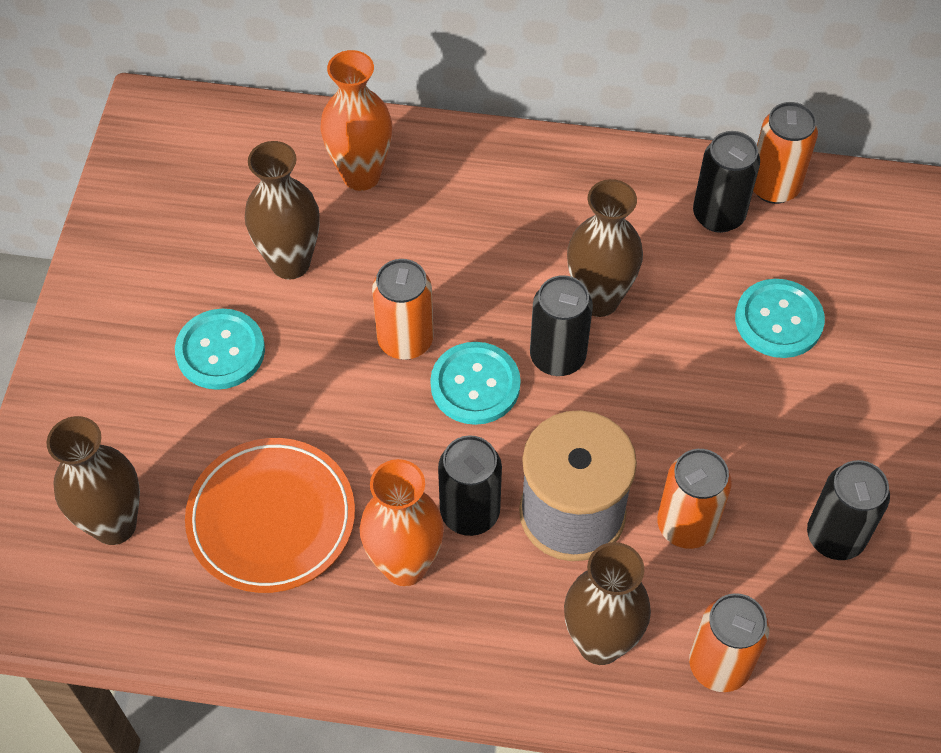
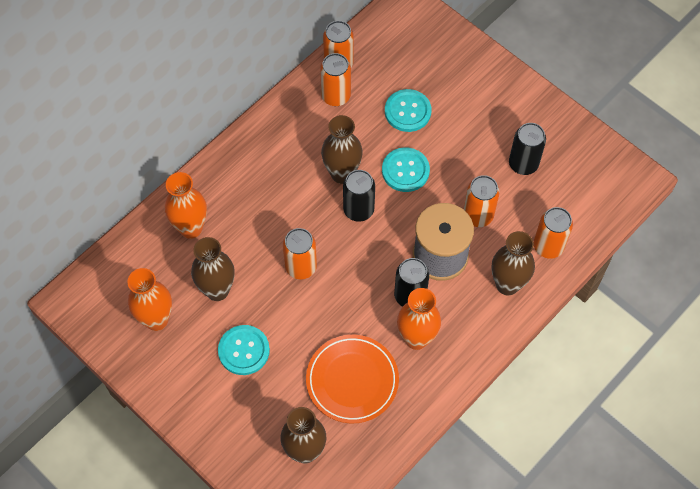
camera: 55 degrees left, 5 degrees up
(193, 221) = (156, 320): none -> orange vase
(475, 385) = (347, 253): turquoise button -> turquoise button (405, 170)
(718, 215) = (336, 96): black can -> orange can

